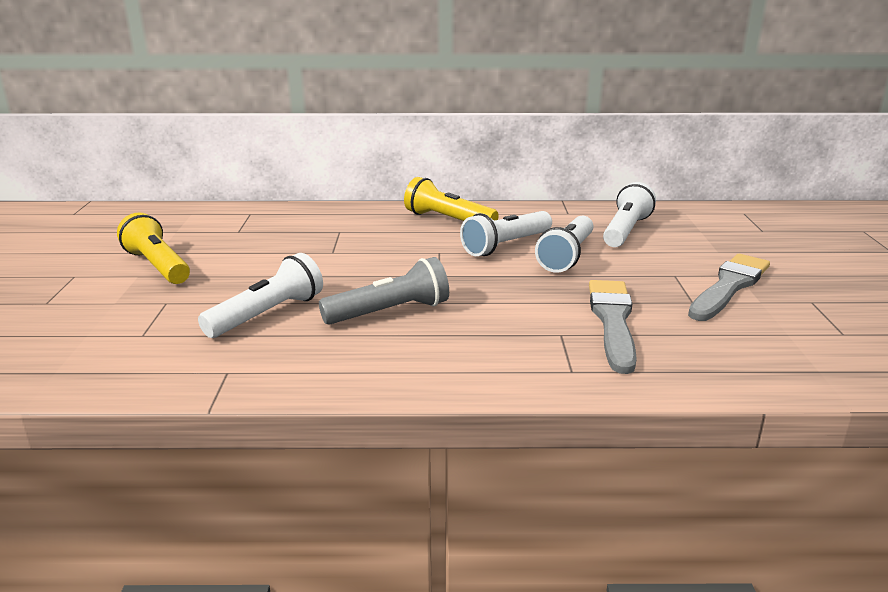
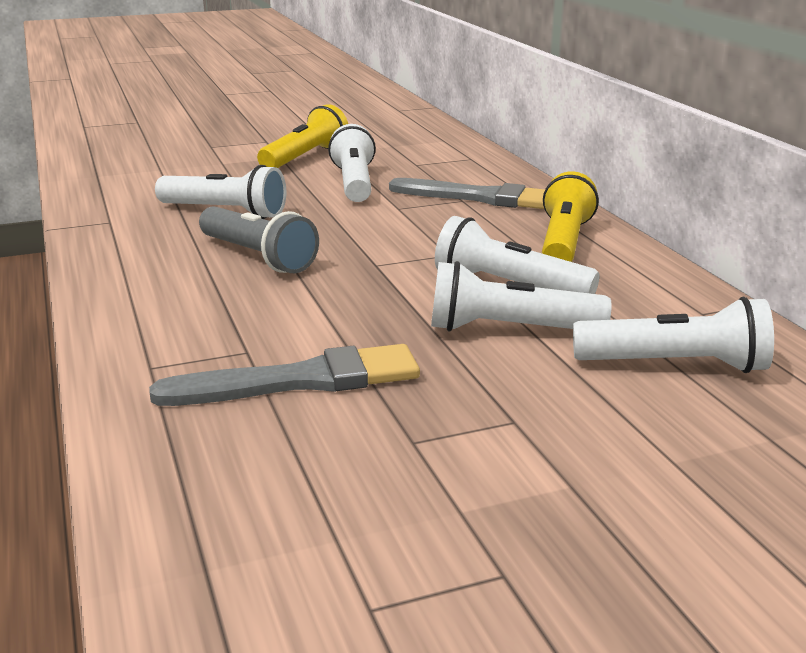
camera: 70 degrees right, 0 degrees up
(257, 257) = (354, 183): none -> white flashlight
(729, 286) = (504, 475): grey brush -> grey brush (481, 197)

